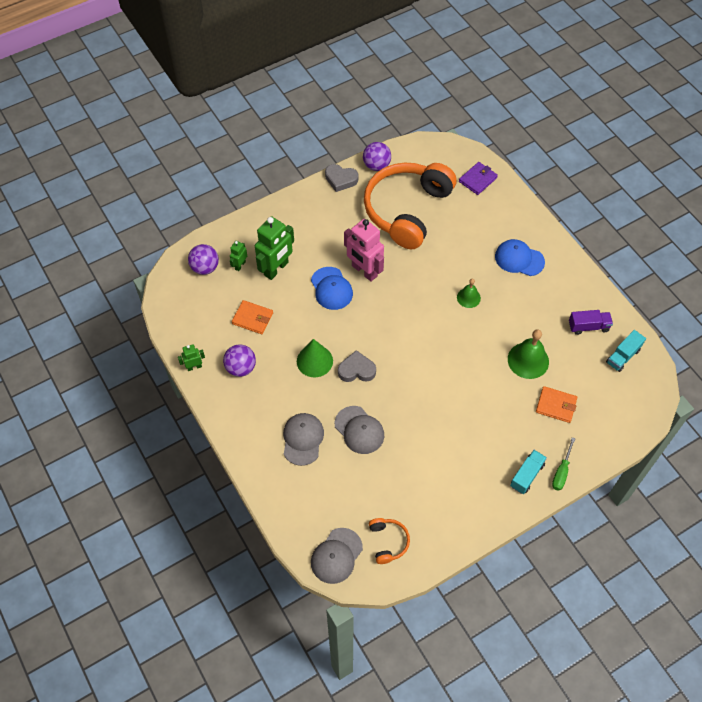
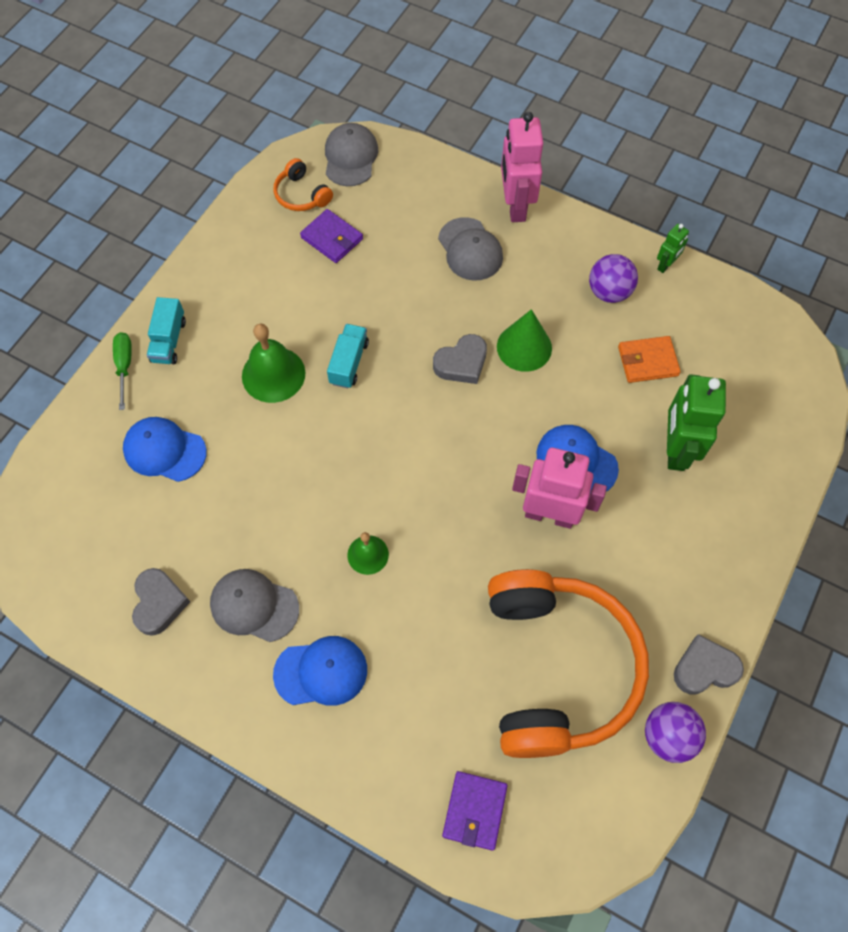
camera: 150 degrees right, 5 degrees up
(205, 268) = (772, 398): purple ball -> none
(240, 265) = (729, 427): green robot -> none
(252, 455) = (515, 206): none -> pink robot
(359, 430) = (409, 292): grey cap -> grey cap (254, 606)
(386, 495) = (332, 238): none -> purple wallet
(528, 360) = (231, 498): green bell -> green bell (273, 374)
(556, 405) = (164, 450): orange wallet -> blue cap
(588, 326) = (159, 603): purple truck -> grey heart
(623, 356) = (88, 579): turquoise truck -> turquoise truck (349, 363)

